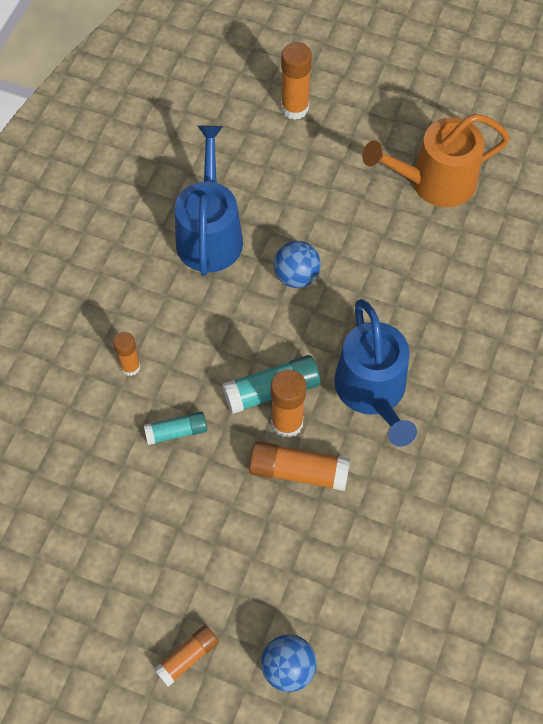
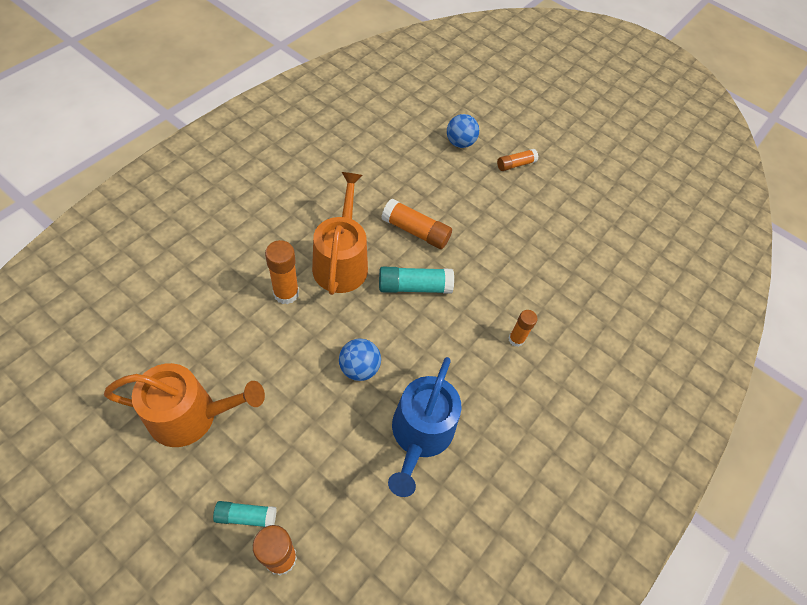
camera: 170 degrees left, 5 degrees down
(176, 432) = (492, 282): turquoise glue stick -> turquoise glue stick (246, 516)
(287, 423) = (411, 262): orange glue stick -> orange glue stick (286, 293)
(373, 391) = (341, 262): blue watering can -> orange watering can

